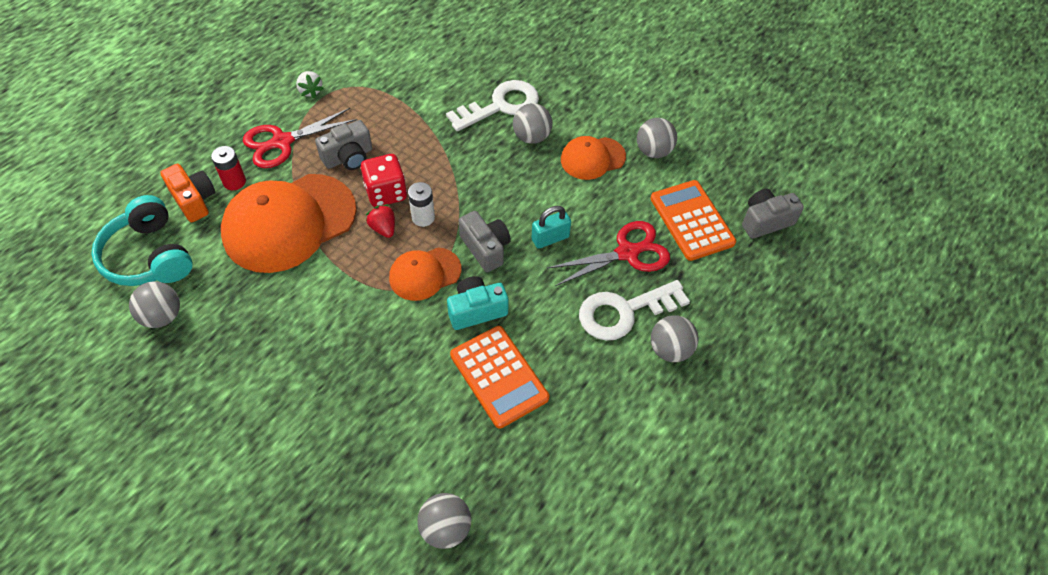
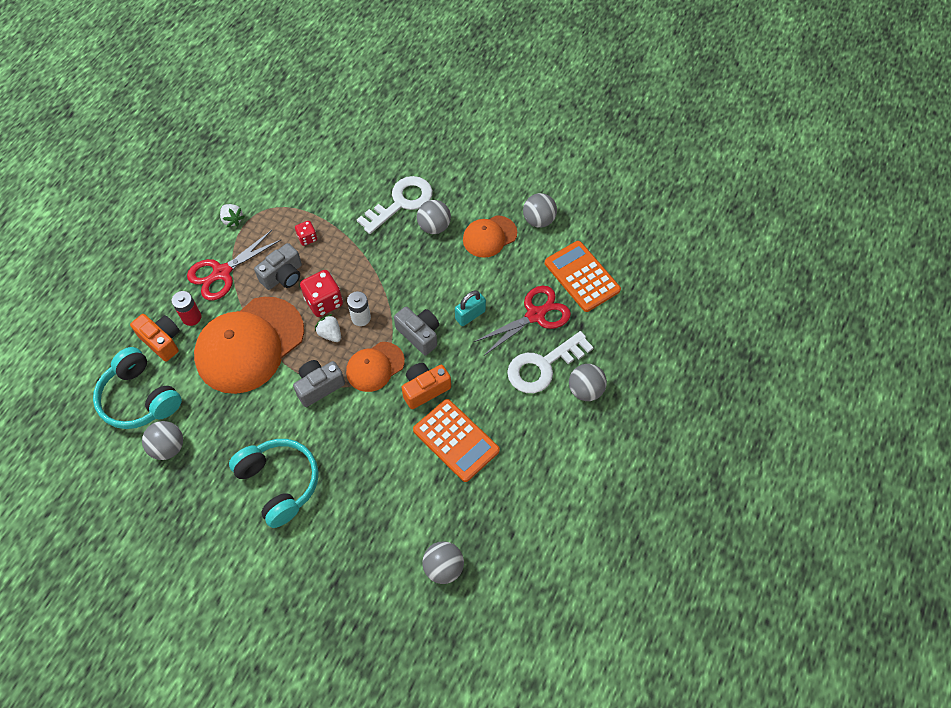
camera: 10 degrees left, 5 degrees up
(276, 383) = (279, 483): none -> turquoise headphones
(383, 228) = (330, 334): red strawberry -> white strawberry
(386, 123) = (307, 238): none -> red dice
(476, 310) = (425, 389): turquoise camera -> orange camera
(765, 221) = (641, 265): grey camera -> grey camera (319, 386)

